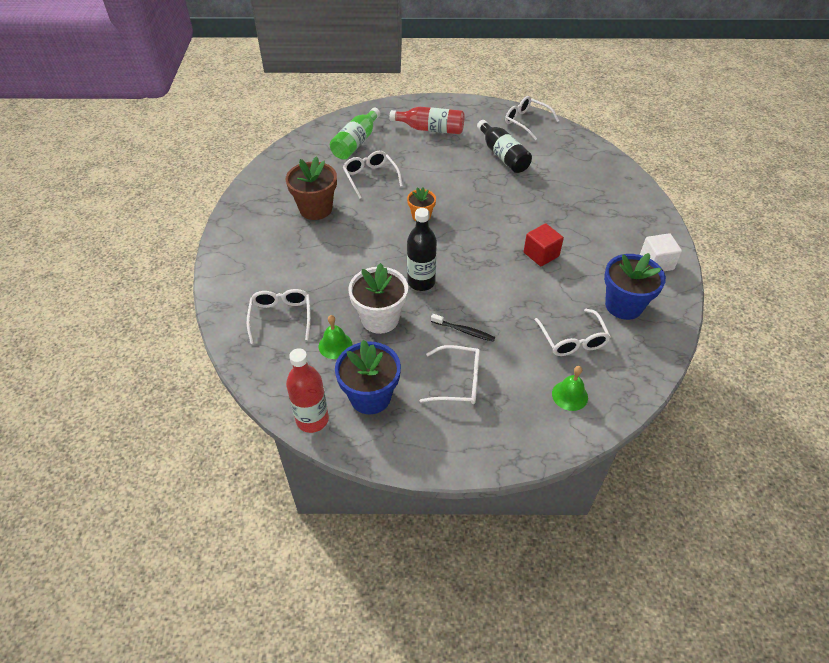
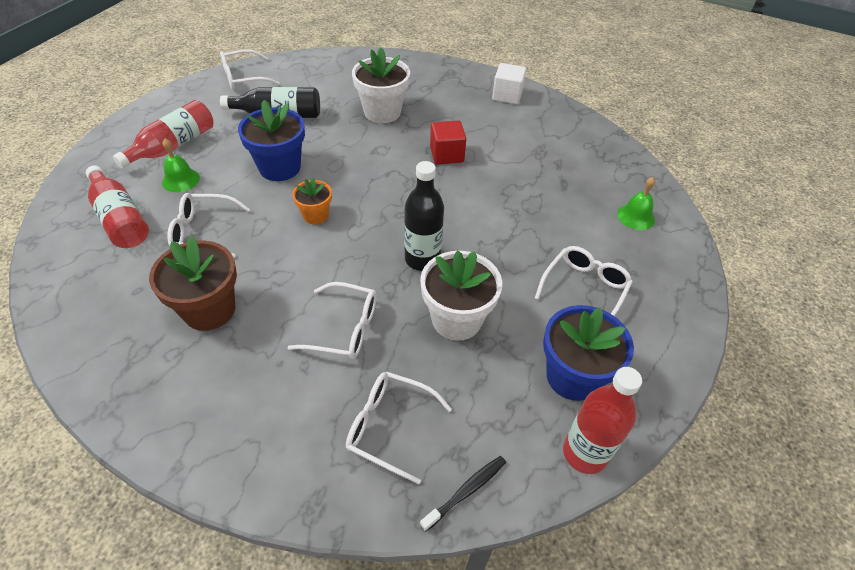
camera: 65 degrees left, 0 degrees up
(335, 345) = (474, 382): green bell -> green bell (180, 180)
(356, 142) = (120, 218): green bottle -> red bottle
(464, 331) = (516, 254): black toothbrush -> black toothbrush (466, 491)
(557, 201) = (382, 112): none -> white flower pot
(573, 340) = (570, 184): white glasses -> white glasses (344, 329)
(623, 305) = (545, 136): blue flower pot -> blue flower pot (280, 167)

